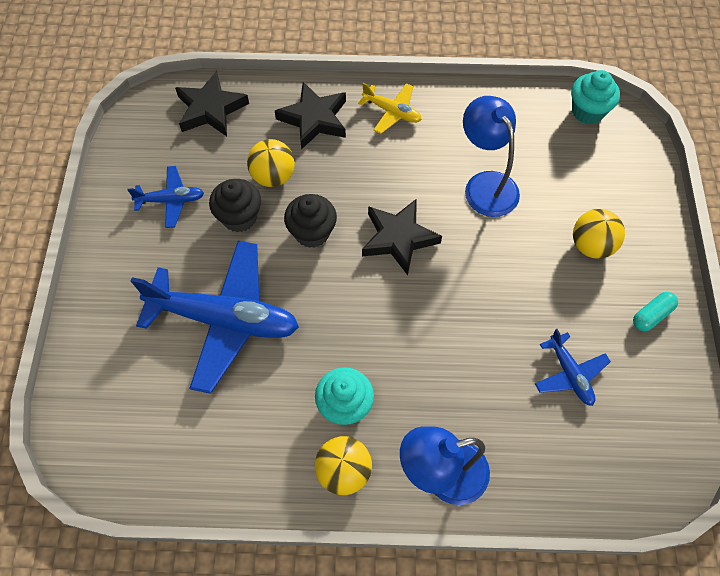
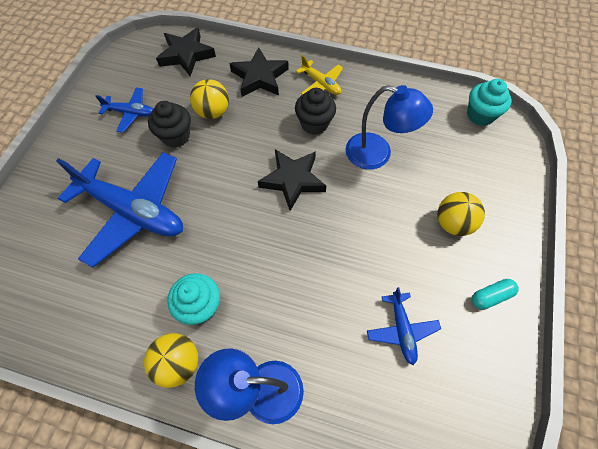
camera: 15 degrees right, 0 degrees up
(312, 232) = (226, 160): black cupcake -> black cupcake (314, 124)
(485, 184) = (378, 154): blue lamp -> blue lamp turned 120 degrees clockwise

